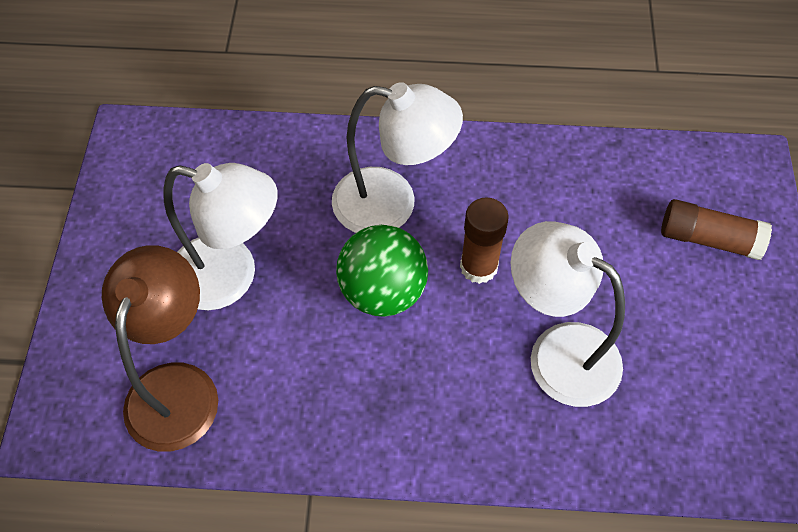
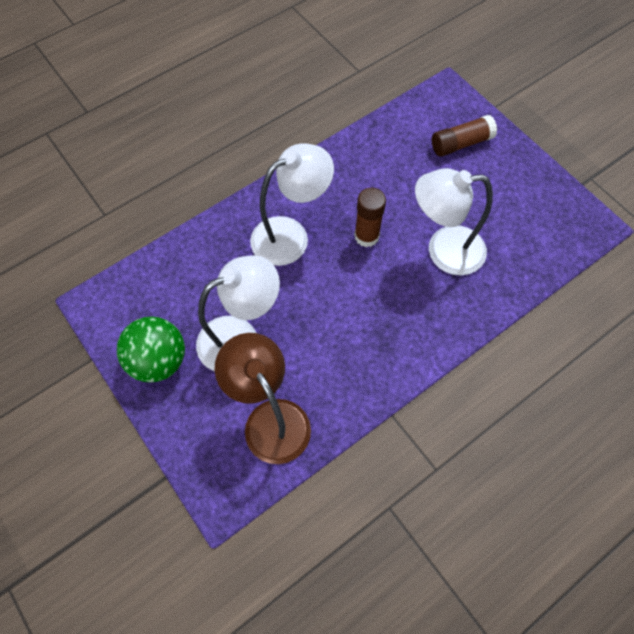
camera: 40 degrees left, 5 degrees up
(383, 292) = (330, 285): green ball -> green ball (158, 361)

